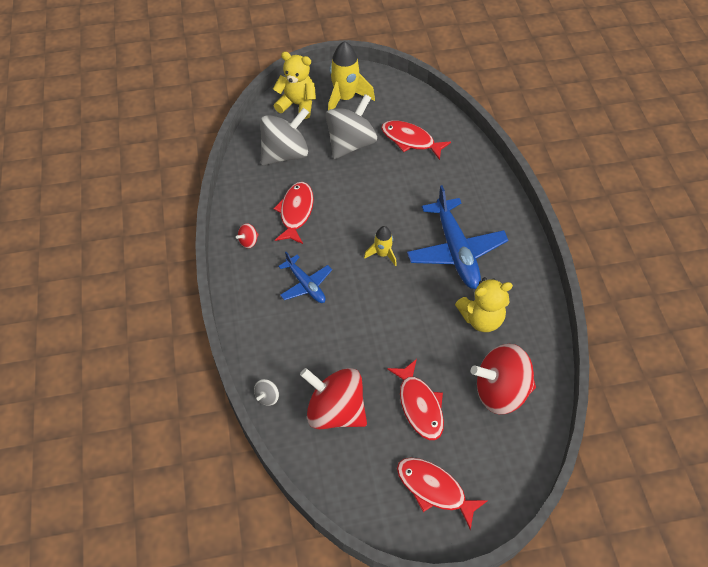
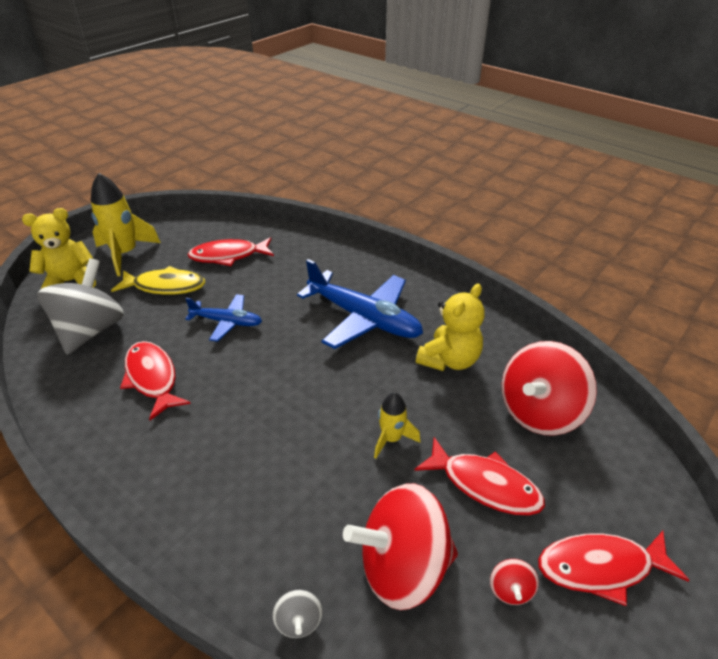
camera: 40 degrees left, 15 degrees down
(248, 241) = (112, 443): red spinning top -> red spinning top (510, 589)
(305, 284) = (230, 445): blue plane -> blue plane (227, 322)
(351, 143) = (165, 286): grey spinning top -> yellow fish
(382, 254) = (293, 362): yellow rocket -> yellow rocket (391, 439)

